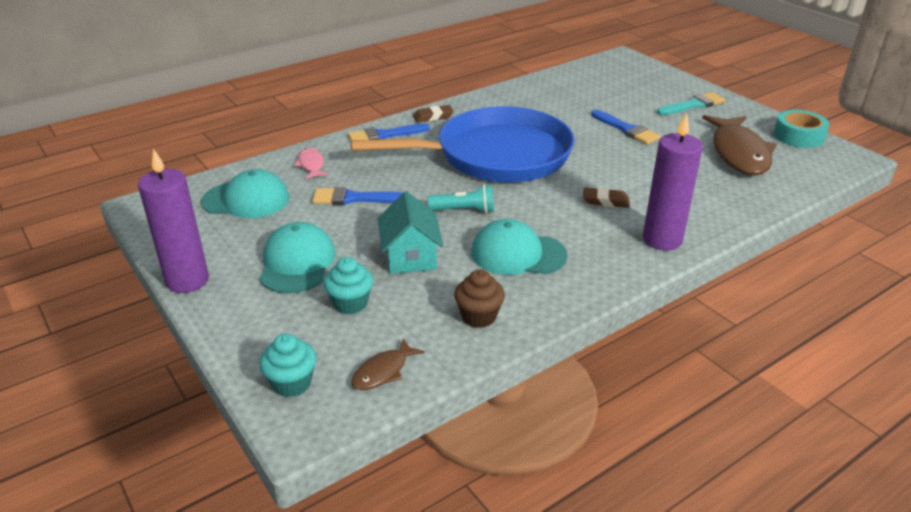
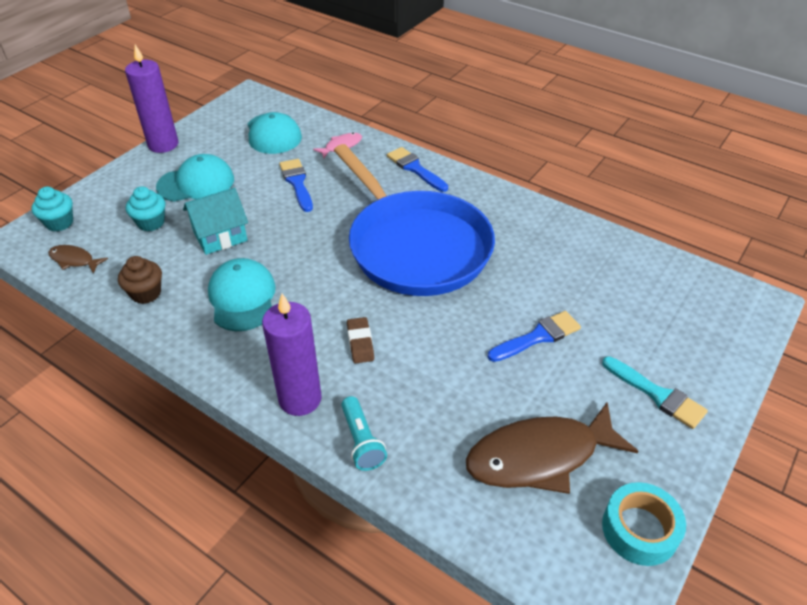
camera: 70 degrees right, 10 degrees up
(433, 117) = (471, 187): brown eraser -> none
(464, 210) = (303, 249): turquoise flashlight -> turquoise flashlight (361, 441)
(626, 129) = (538, 337): blue brush -> blue brush turned 150 degrees counterclockwise

